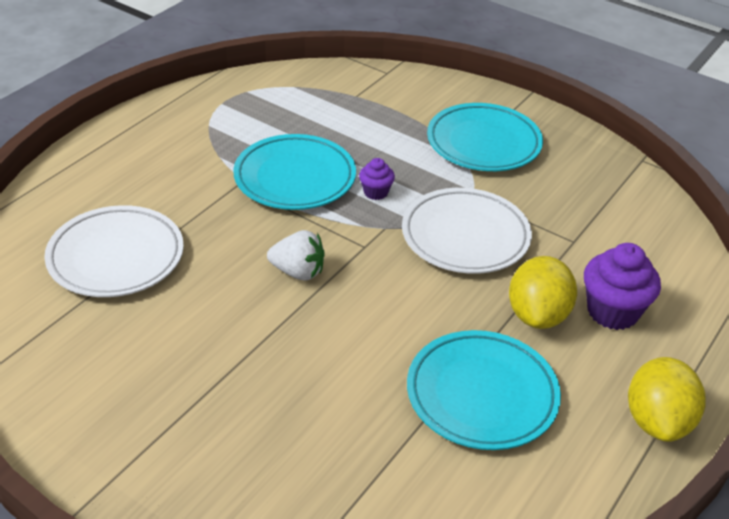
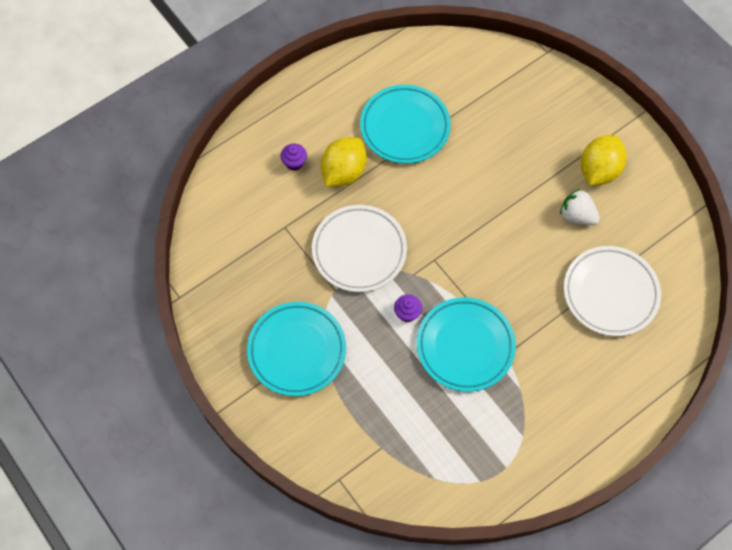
camera: 160 degrees left, 25 degrees up
(298, 272) = (487, 247): white strawberry -> white strawberry (576, 216)
(612, 311) = (294, 163): purple cupcake -> purple cupcake, size x0.54
(657, 421) = (315, 87): yellow lemon -> yellow lemon (598, 170)

